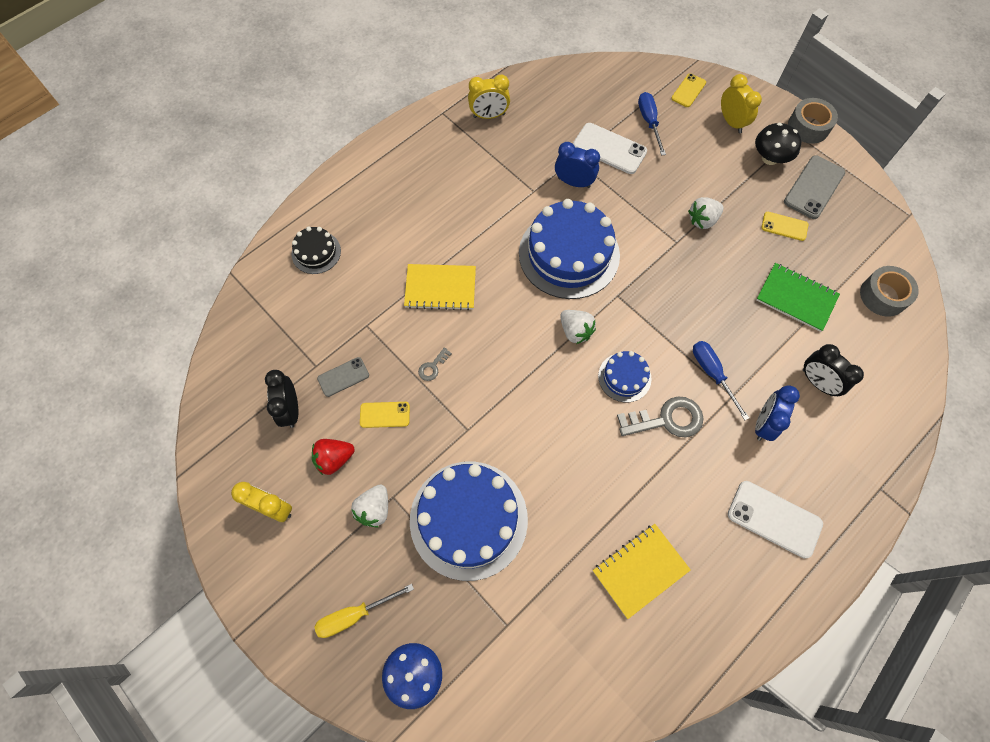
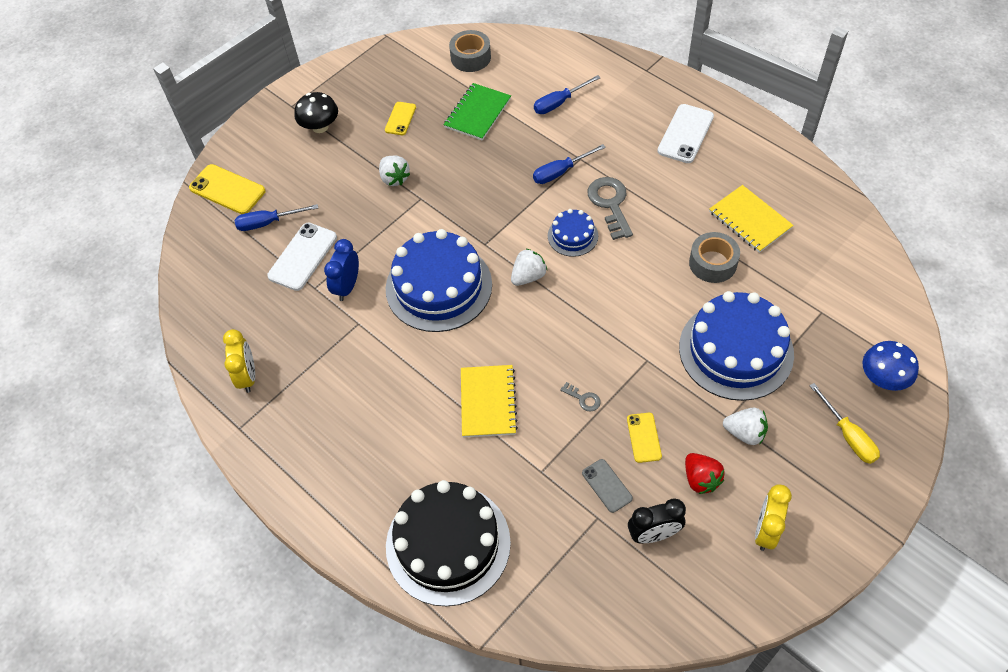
camera: 90 degrees left, 10 degrees down
(316, 252) = (448, 544): black cake -> black cake, size x2.05
(688, 90) = (227, 190): yellow phone -> yellow phone, size x1.67
(731, 122) = (273, 155): yellow clock -> none
(764, 423) = (603, 138): blue clock -> none
(808, 127) = (283, 97): grey tape -> grey tape (712, 263)
(814, 187) = (356, 96): grey phone -> none
(817, 382) = (559, 103): black clock -> blue screwdriver

